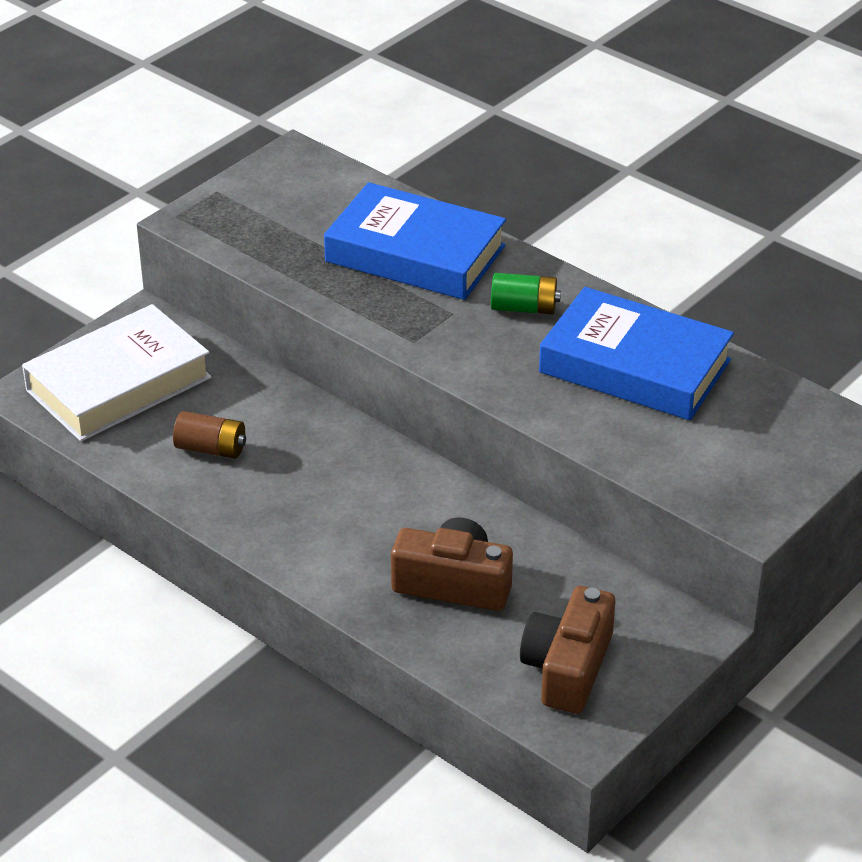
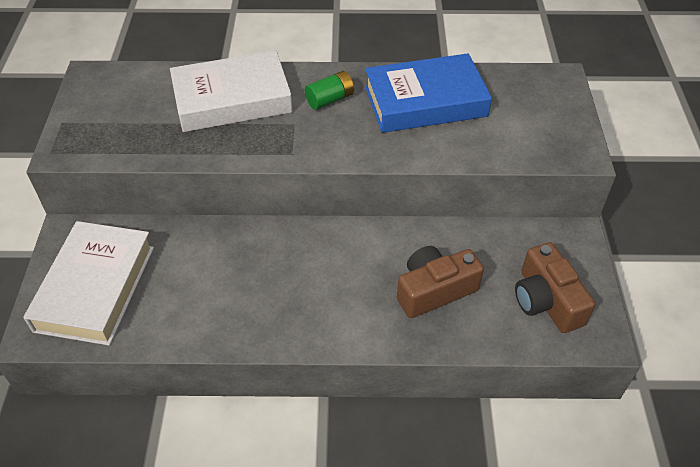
camera: 40 degrees left, 10 degrees up
(211, 449) = (202, 295): brown battery -> none
(415, 254) = (232, 99): blue book -> white book

